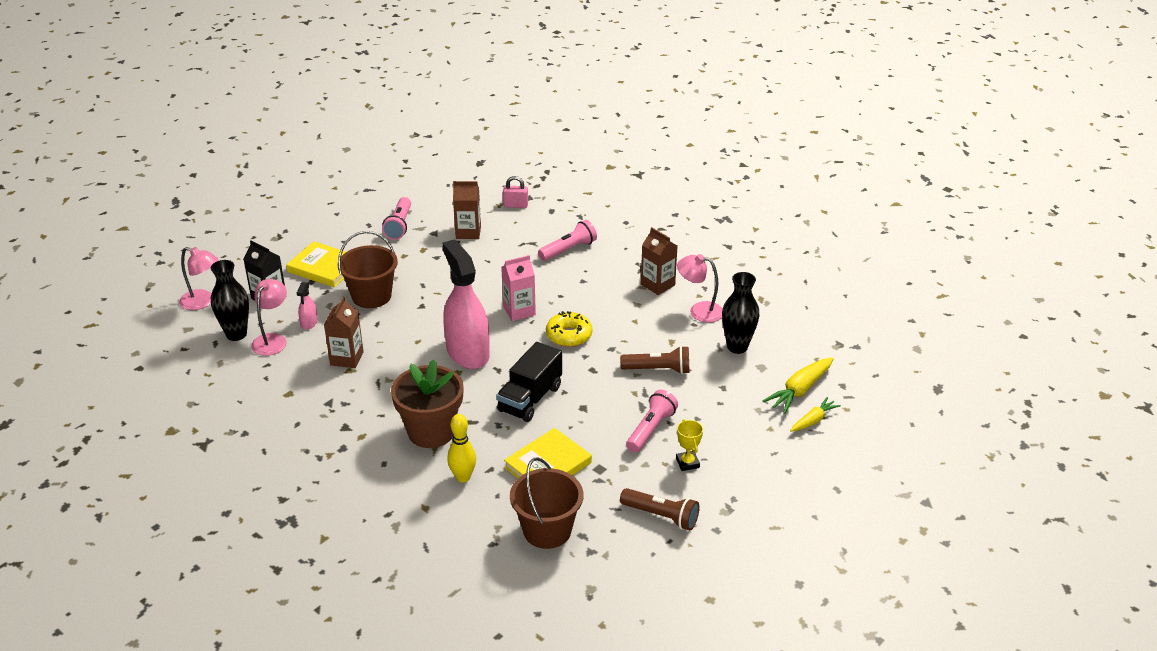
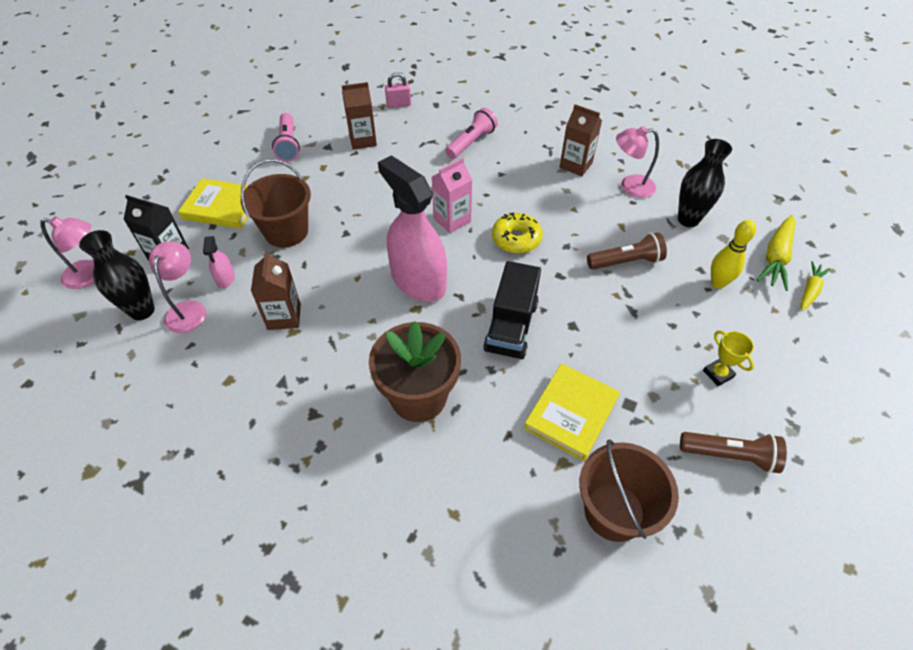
camera: 15 degrees left, 15 degrees up
(463, 477) = (481, 455): yellow bowling pin -> yellow bowling pin (718, 283)
(650, 429) = (657, 338): pink flashlight -> none

